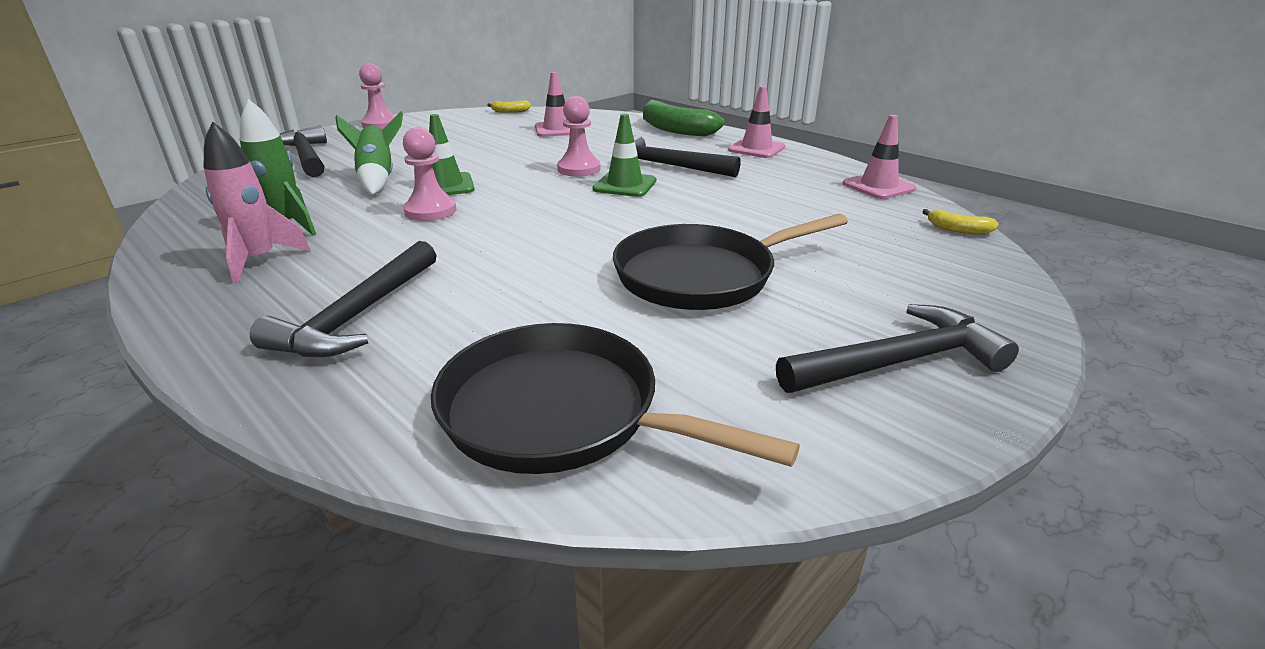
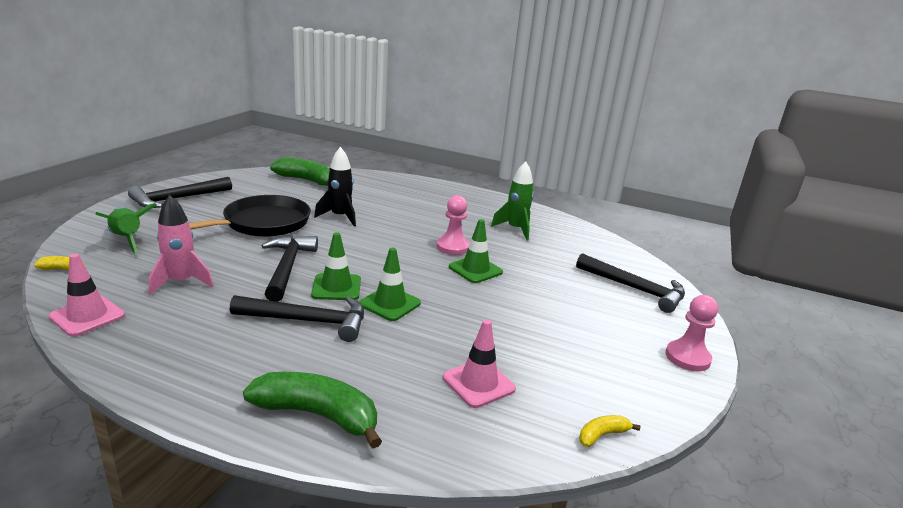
camera: 155 degrees right, 5 degrees down
(259, 261) = (490, 212): pink rocket -> pink rocket (181, 282)
(358, 316) = (408, 197): black hammer -> black hammer (287, 267)
(378, 178) = (533, 271): green rocket -> green rocket (127, 240)
(554, 276) = (340, 217): none -> black rocket
(561, 413) = (306, 180): black pan -> green banana
(579, 169) = (390, 304): pink pawn -> green traffic cone
(756, 149) = (200, 375): pink traffic cone -> none

